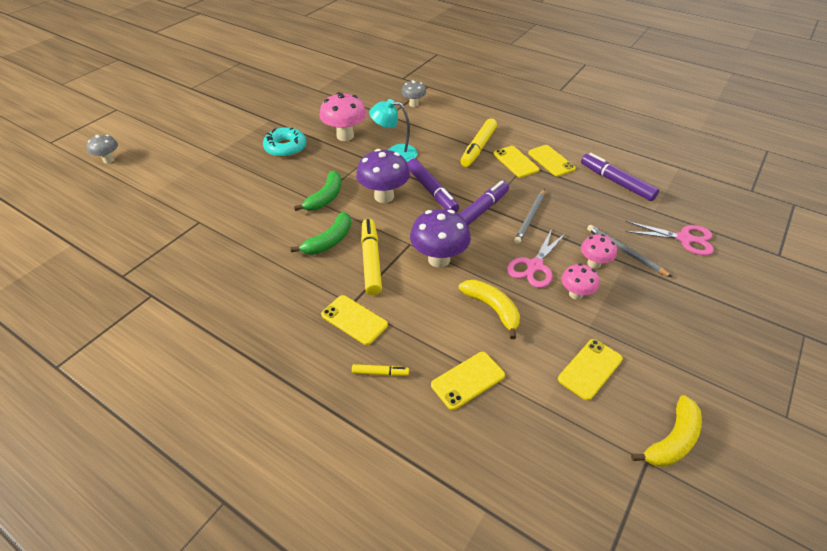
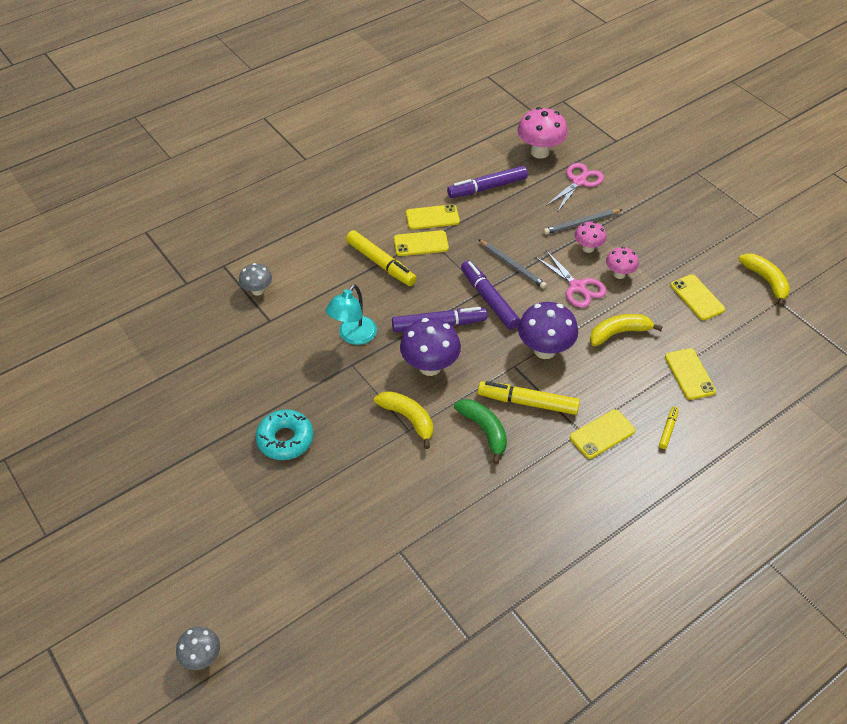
camera: 70 degrees left, 5 degrees up
(325, 198) = (408, 419): green banana -> yellow banana
(345, 136) = (292, 374): pink mushroom -> pink mushroom (539, 152)

